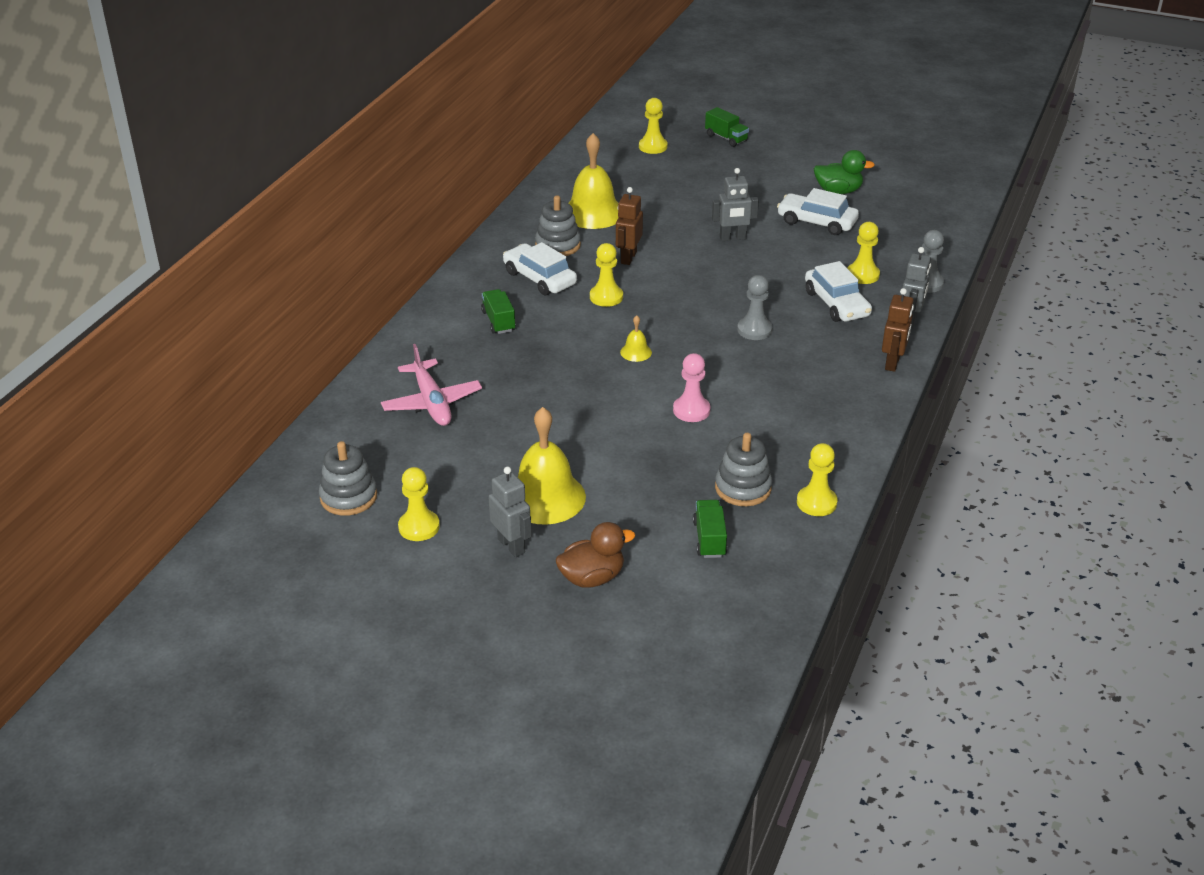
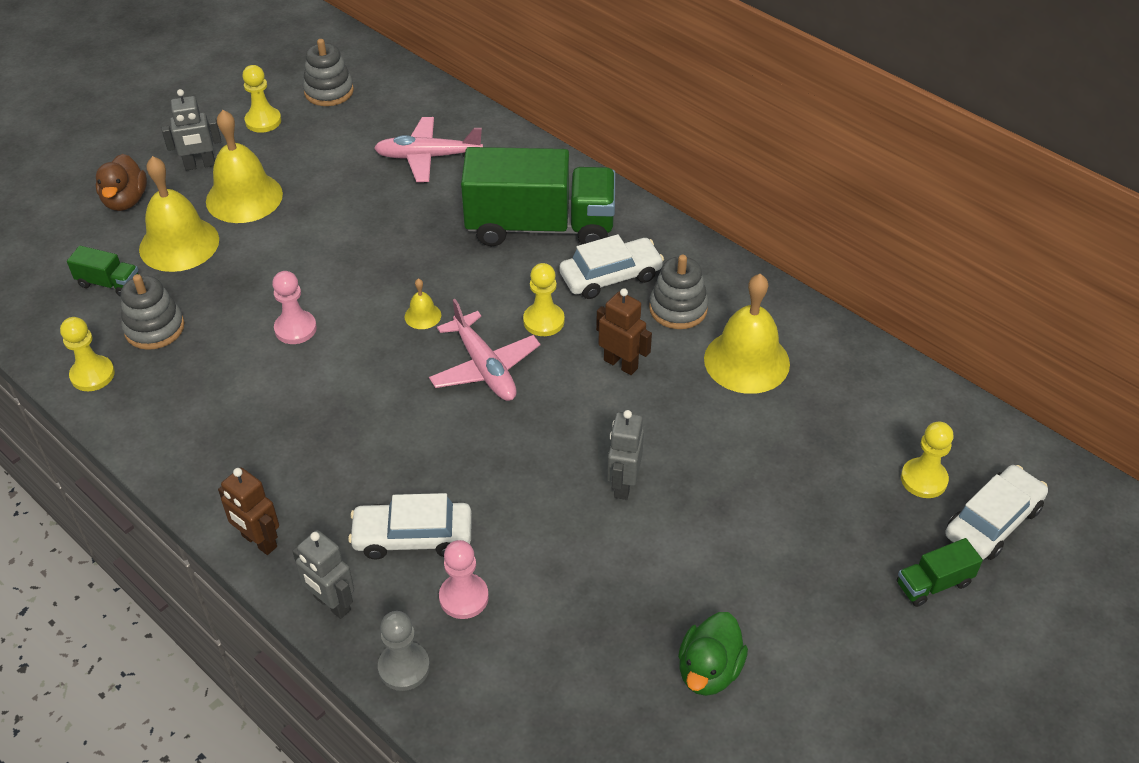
camera: 110 degrees right, 10 degrees up
(498, 321) = (540, 227): green truck -> green truck, size x2.43
(632, 515) = (179, 244): none -> yellow bell
(670, 311) = (484, 368): none -> pink plane
(754, 330) = (404, 431): grey pawn -> none
(817, 222) = (626, 601): white car -> white car (992, 521)
(862, 275) = (464, 597): yellow pawn -> pink pawn

